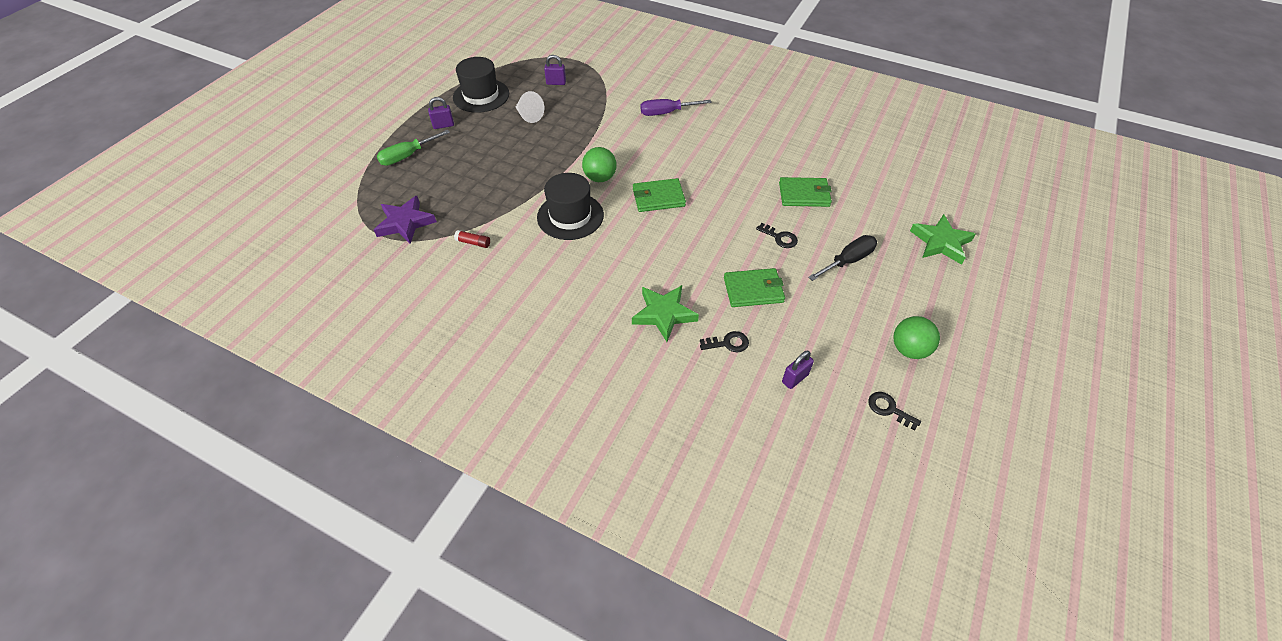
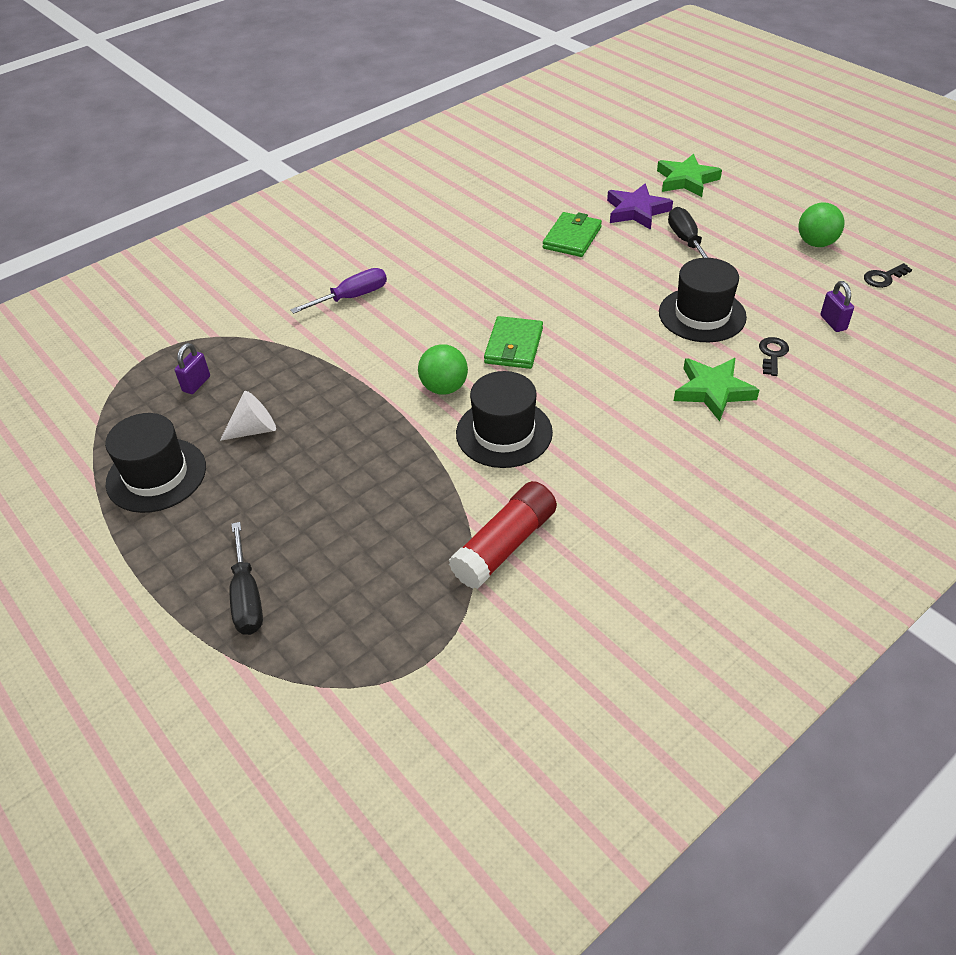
camera: 65 degrees left, 5 degrees down
(405, 223) = (416, 623): purple star -> purple star (636, 211)
(407, 156) = (247, 597): green screwdriver -> black screwdriver
(443, 125) = (199, 536): purple padlock -> none
(473, 243) = (505, 545): red glue stick -> red glue stick, size x2.31
(666, 113) = (352, 297): purple screwdriver -> purple screwdriver turned 135 degrees counterclockwise
(753, 290) = (702, 315): green wallet -> black hat
(780, 237) = (631, 274): black key -> none

